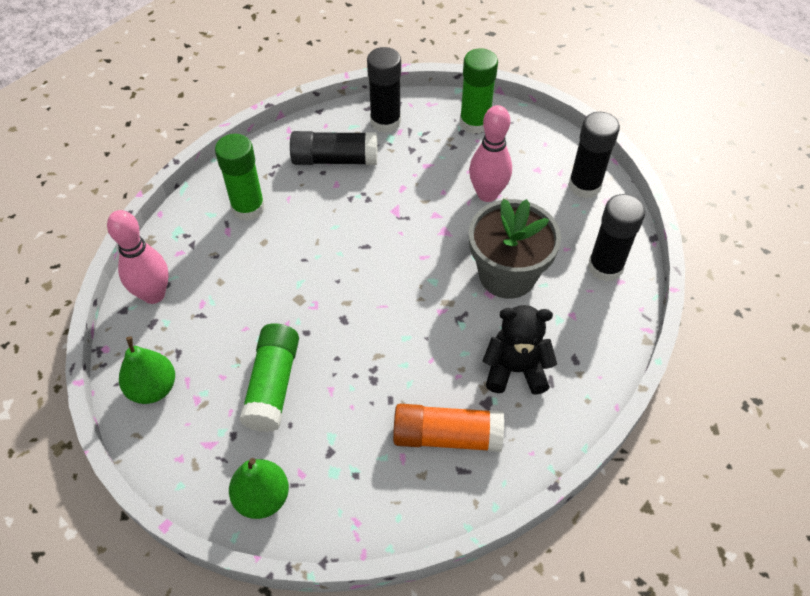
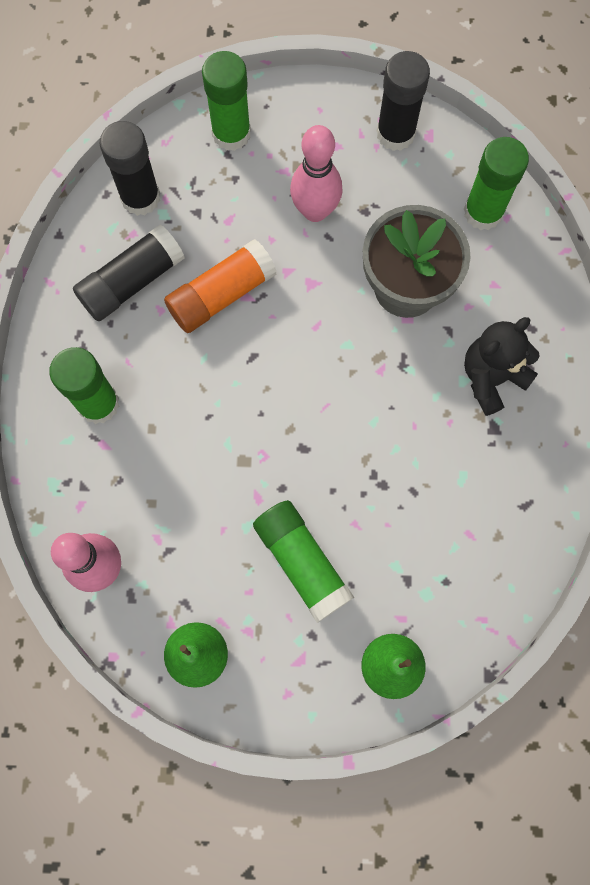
camera: 40 degrees left, 20 degrees up
(447, 436) = (488, 485): orange glue stick -> orange glue stick (221, 295)
(605, 267) = (483, 212): black glue stick -> green glue stick

